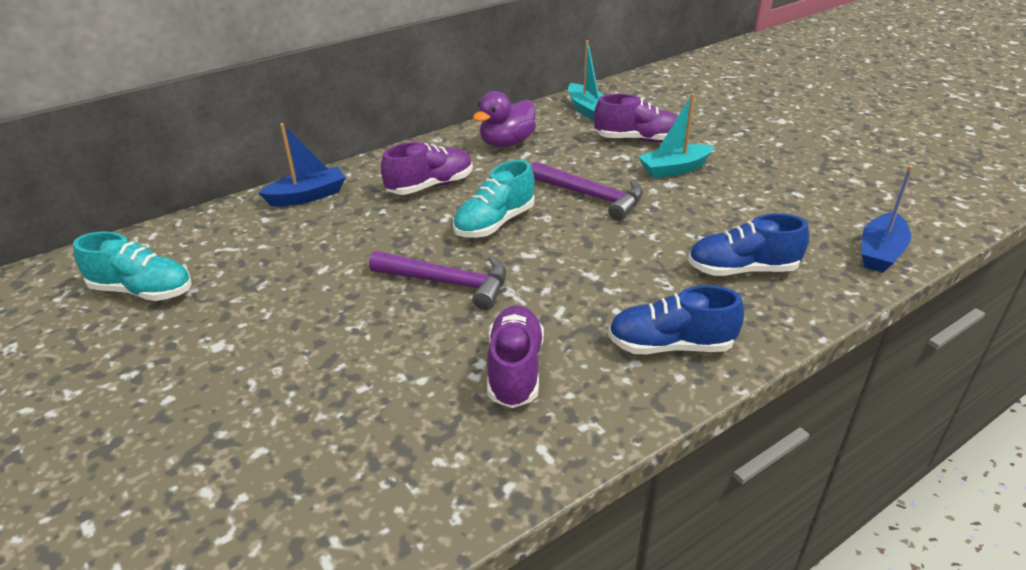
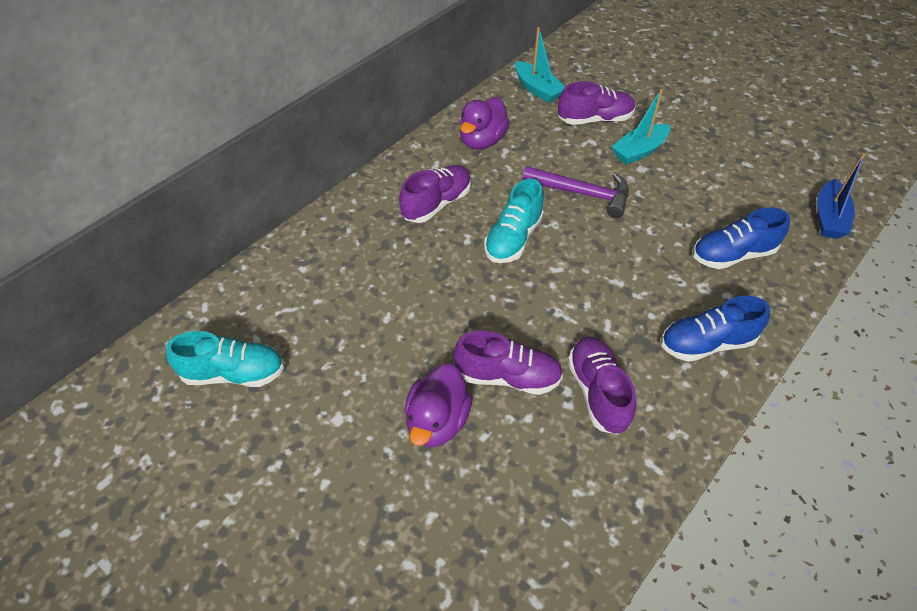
camera: 15 degrees left, 15 degrees up
(307, 196) = (329, 234): blue boat -> none
(319, 365) = (437, 421): none -> purple duck
(420, 339) = (507, 376): none -> purple shoe
(448, 283) = (503, 312): purple hammer -> none

